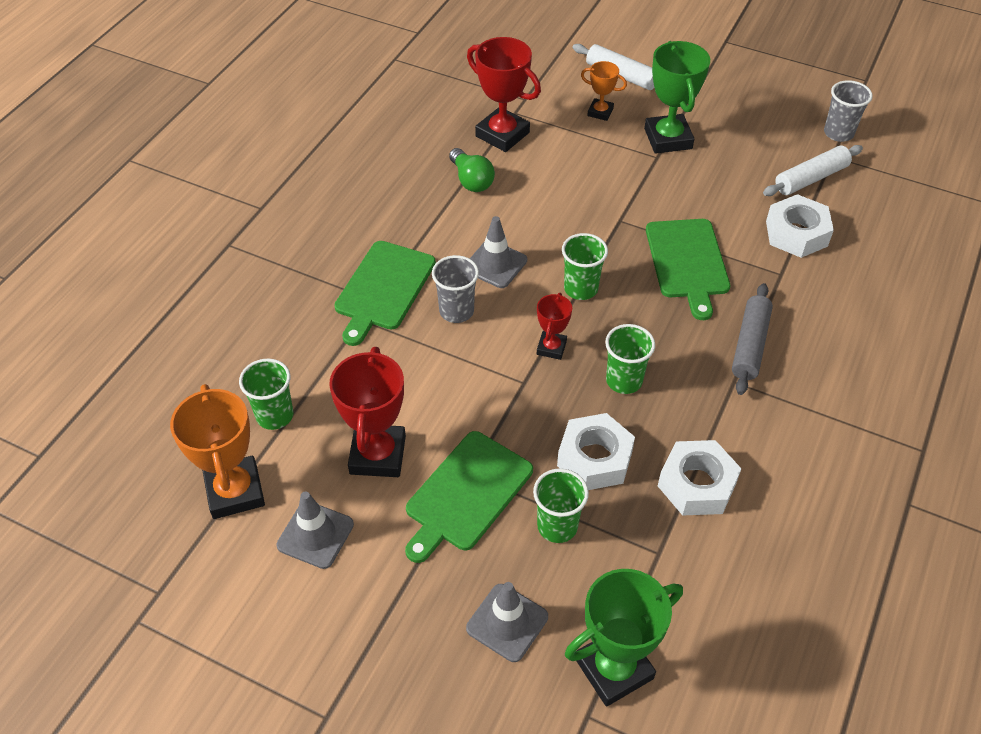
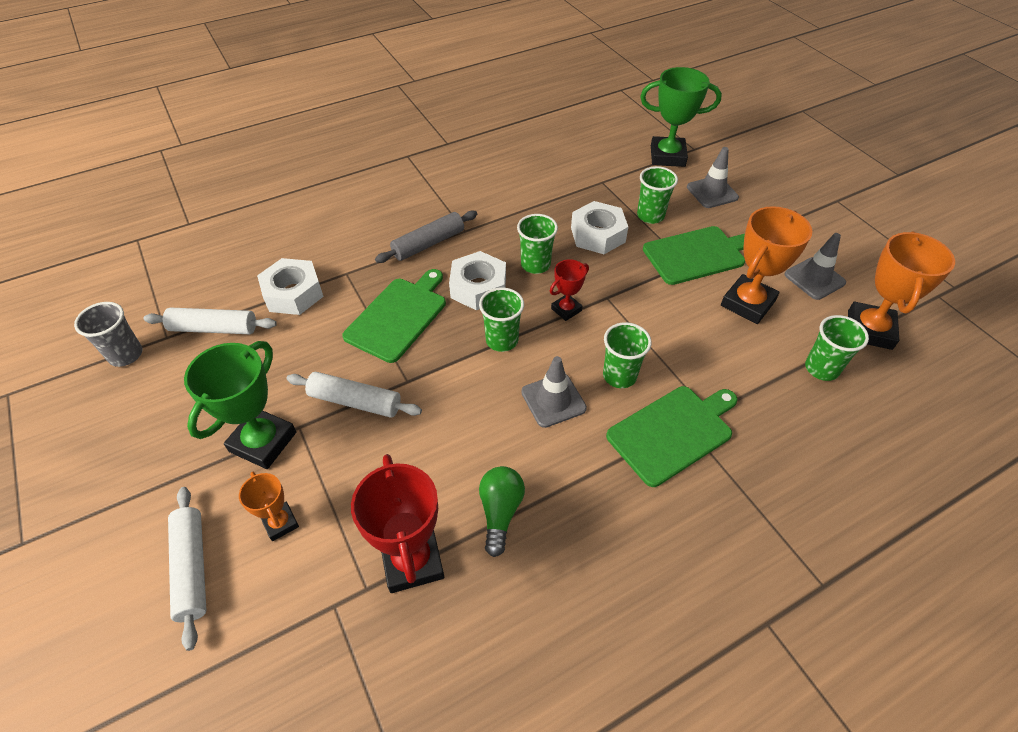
camera: 145 degrees left, 0 degrees up
(378, 455) = (747, 303): red trophy -> orange trophy
(456, 311) = (619, 376): grey cup -> green cup
(640, 189) = (355, 401): none -> white rolling pin
(697, 484) = (549, 197): white nut -> white nut (478, 287)

